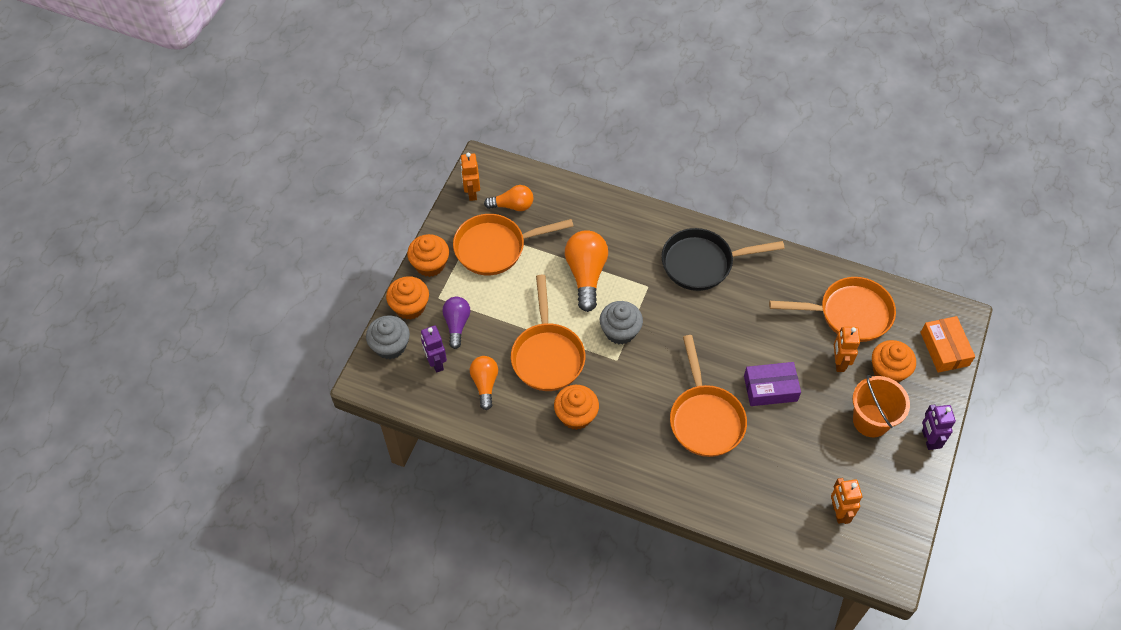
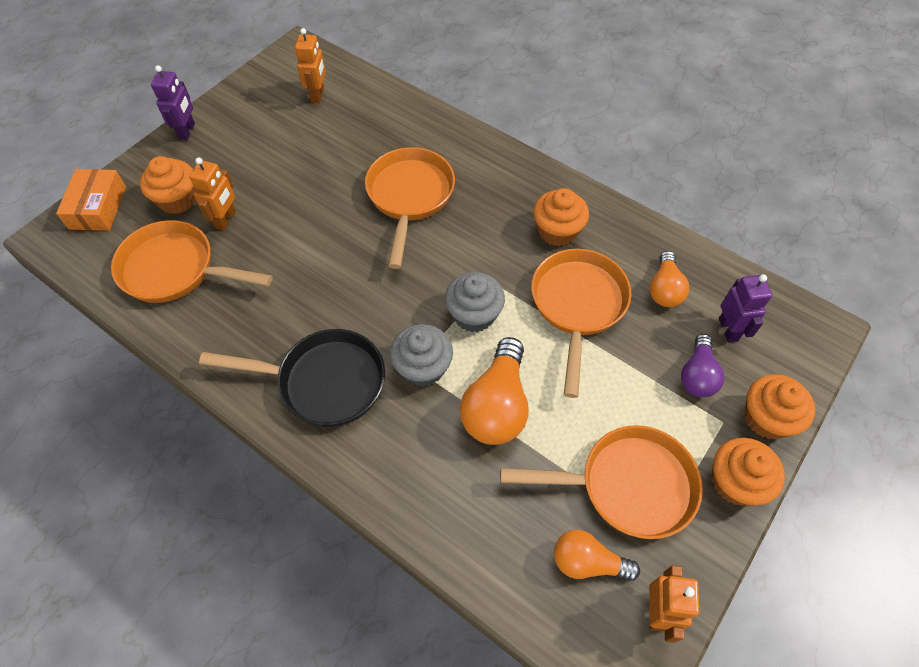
camera: 165 degrees left, 0 degrees up
(390, 346) = (793, 366): grey cupcake -> grey cupcake (423, 367)
(770, 388) = (321, 211): purple box -> none
(871, 420) = (232, 158): orange bucket -> none

